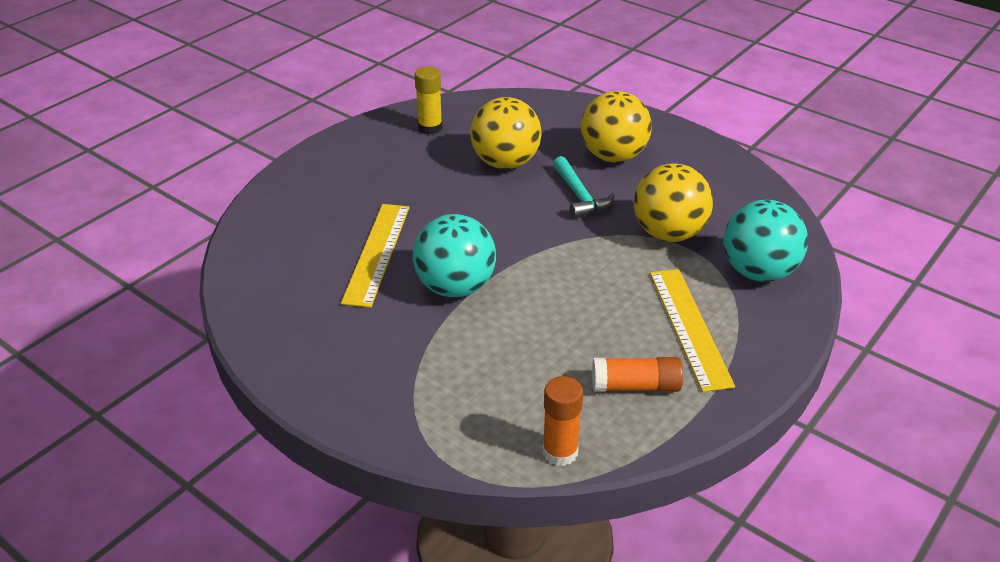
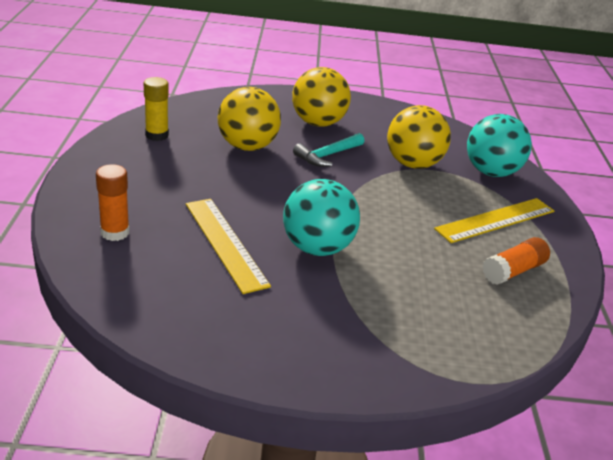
camera: 40 degrees left, 5 degrees down
(560, 452) = (525, 336): orange glue stick -> orange glue stick (115, 232)
(579, 196) = (327, 155): turquoise hammer -> turquoise hammer turned 105 degrees clockwise
(689, 327) = (496, 220): yellow ruler -> yellow ruler turned 75 degrees counterclockwise

